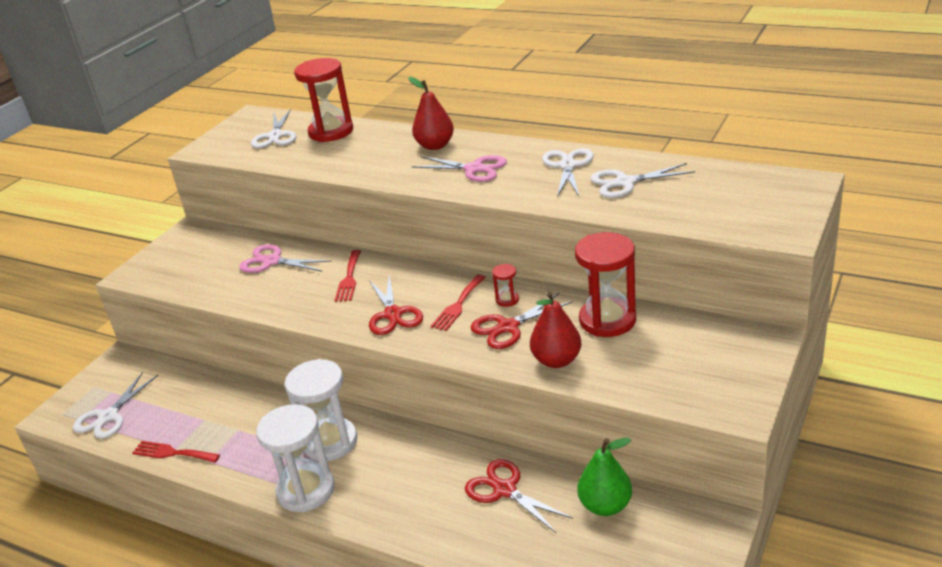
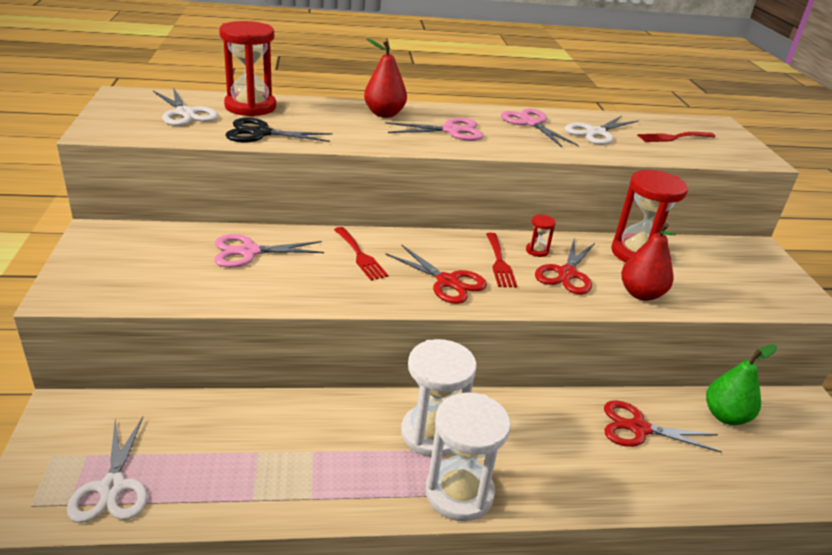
camera: 40 degrees left, 0 degrees up
(172, 453) = (253, 504): red fork -> red fork (673, 137)
(310, 160) = (261, 133): none -> black scissors
(567, 166) = (531, 123): white scissors -> pink scissors

